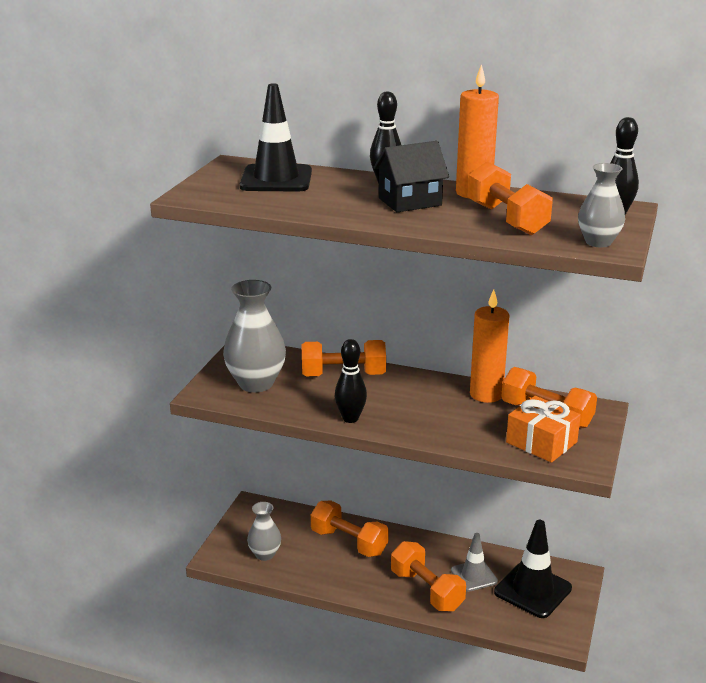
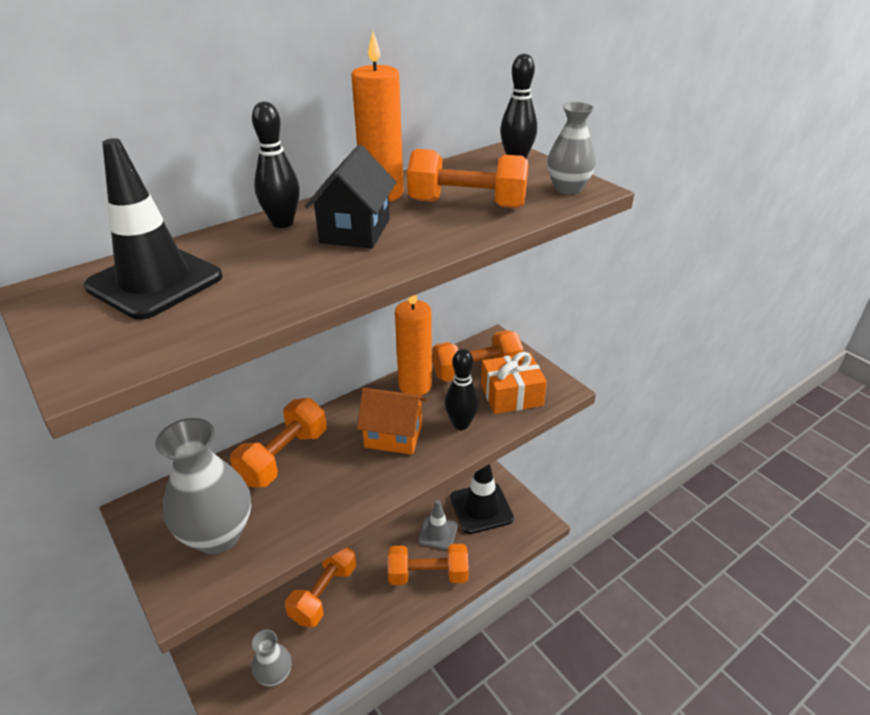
camera: 55 degrees left, 10 degrees up
(349, 542) = (324, 593): orange dumbbell -> orange dumbbell turned 45 degrees counterclockwise
(350, 418) = (362, 493): black bowling pin -> black bowling pin (461, 424)
(419, 408) = (393, 436): none -> orange house

